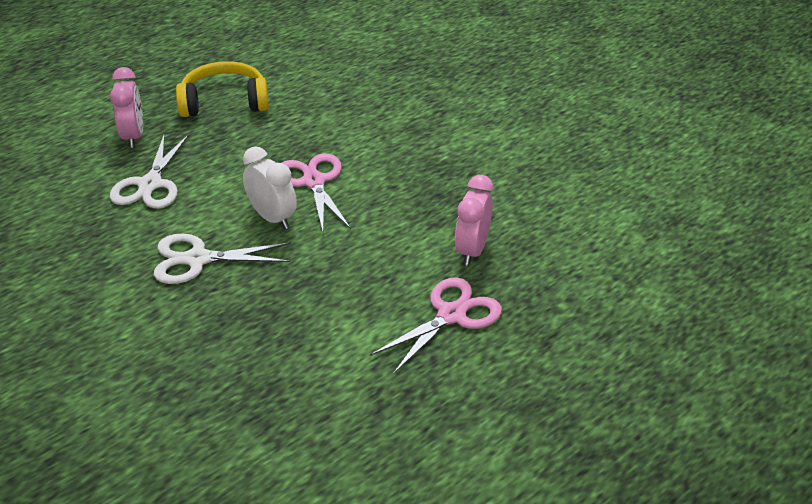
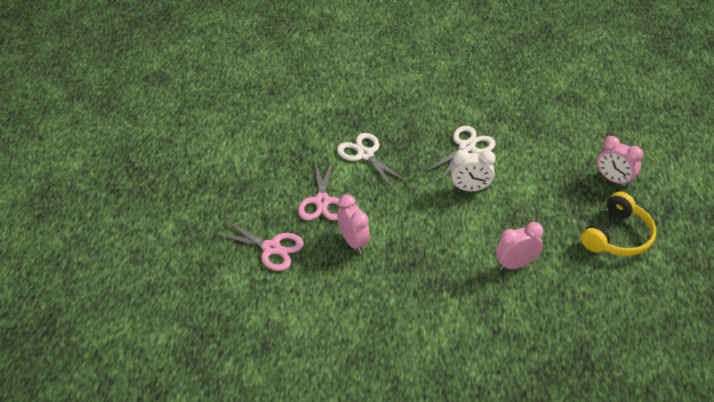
camera: 135 degrees right, 5 degrees up
(150, 185) = (553, 162): white scissors -> white scissors (365, 154)
(313, 181) = (485, 222): pink scissors -> pink scissors (271, 248)
(346, 137) = (515, 264): none -> pink clock

